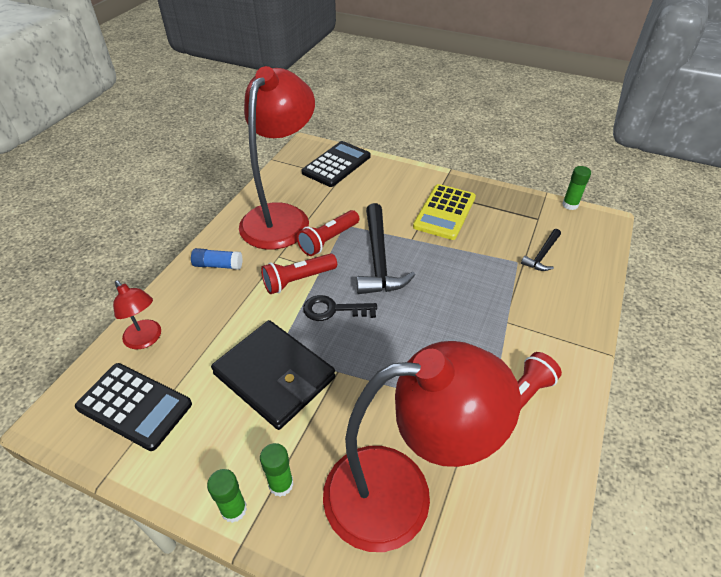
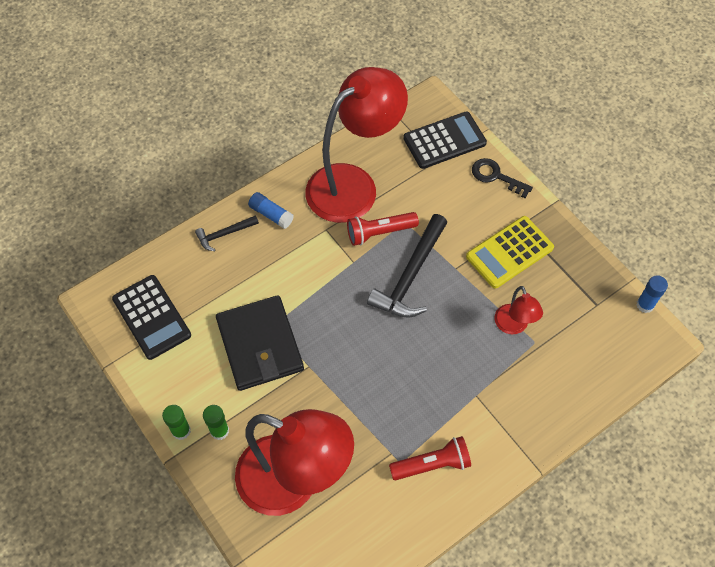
camera: 30 degrees right, 15 degrees up
(146, 339) = (183, 262): red lamp -> red lamp (513, 326)
(298, 280) = (328, 263): red flashlight -> none
(333, 309) = (339, 308): black key -> black key (496, 176)
(542, 255) = (564, 347): black hammer -> black hammer (224, 234)
(570, 205) = (645, 305): green glue stick -> blue glue stick

